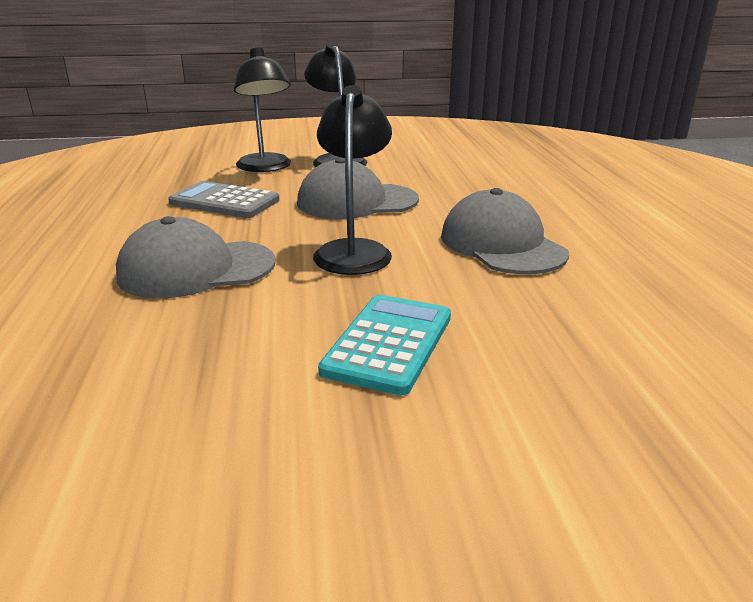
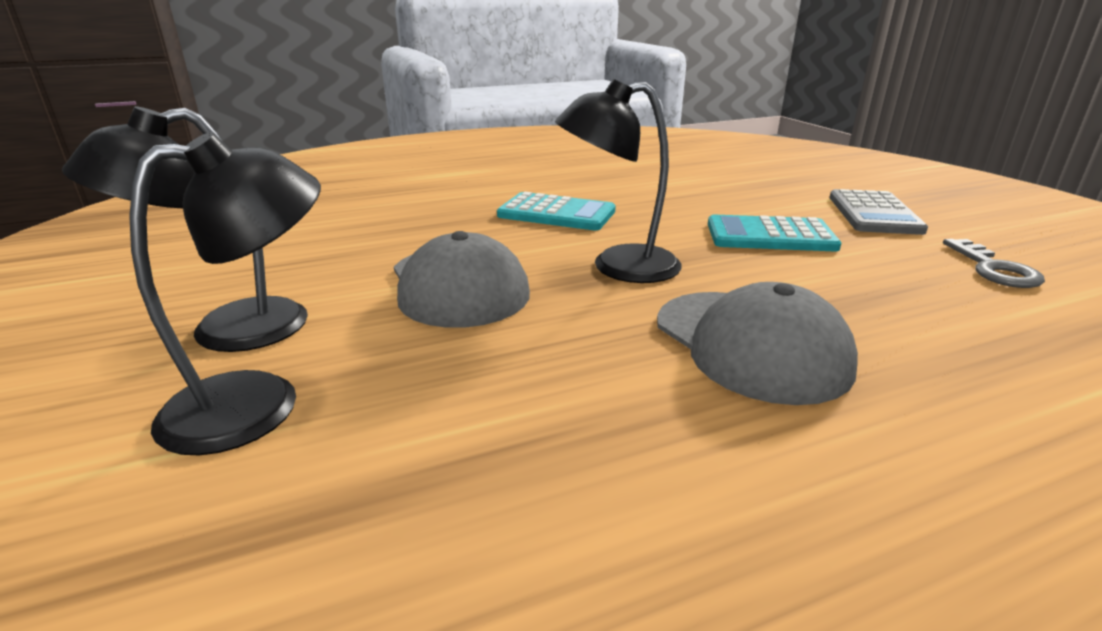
camera: 105 degrees left, 0 degrees up
(178, 482) = (994, 269): none -> grey key
(224, 201) = (491, 395): grey calculator -> grey calculator (873, 214)
(502, 244) = (556, 213): grey cap -> turquoise calculator

